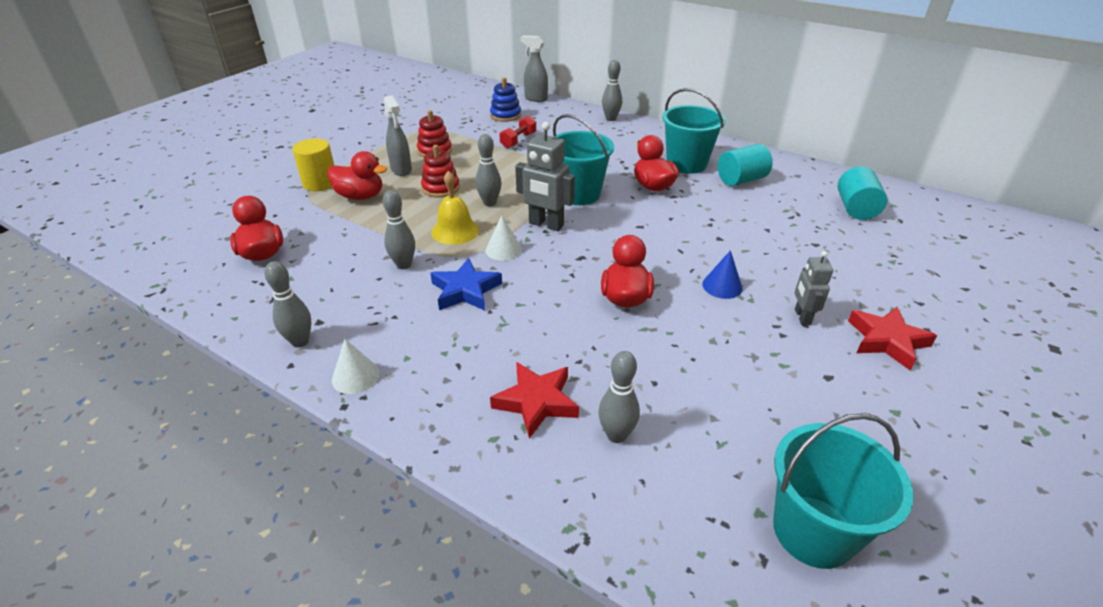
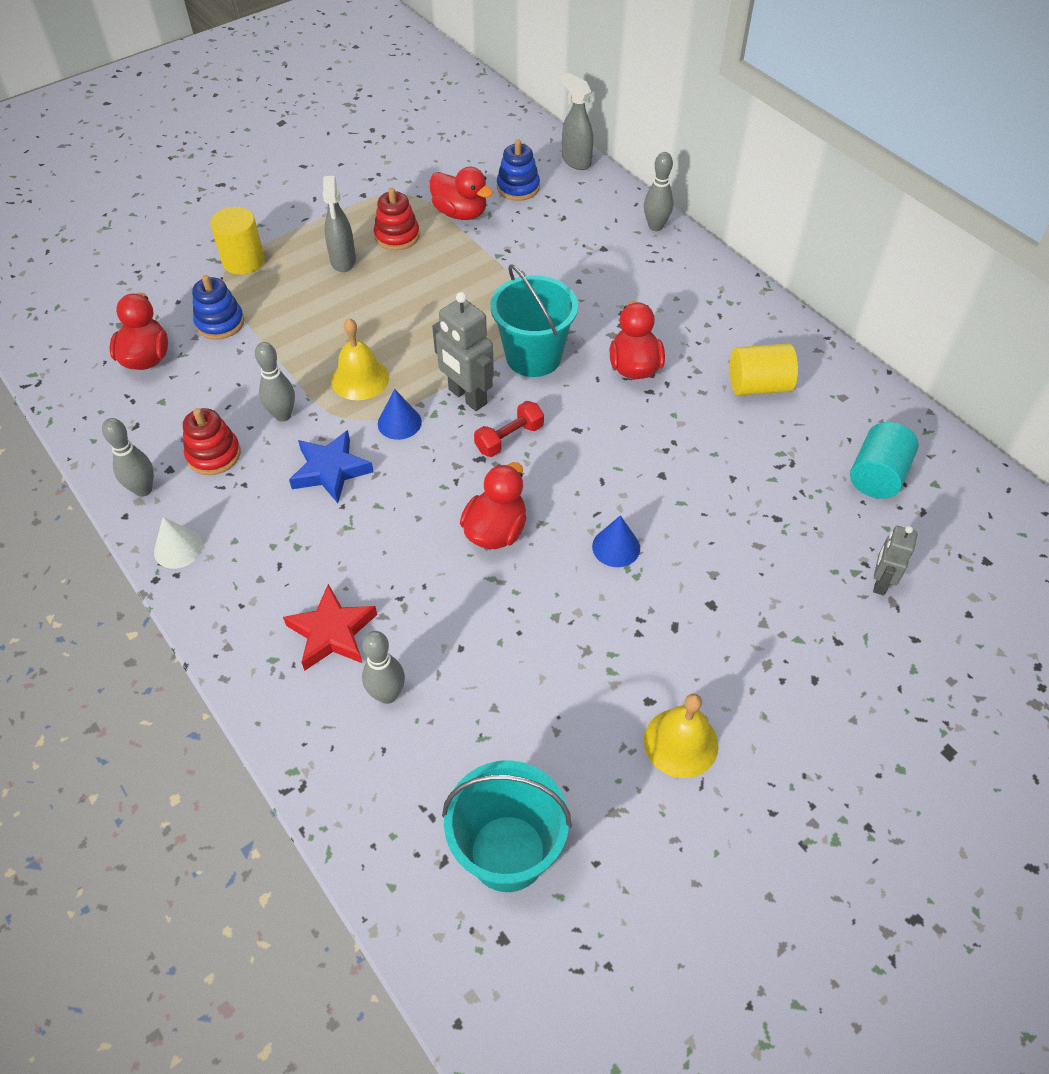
camera: 20 degrees right, 15 degrees up
(318, 220) = (220, 323): none -> blue stacking toy
(360, 196) = (279, 295): red duck -> red duck (460, 213)
(441, 188) = (375, 304): red stacking toy -> red stacking toy (214, 455)
(489, 203) = (420, 344): grey bowling pin -> none
(503, 250) = (399, 422): white cone -> blue cone
(518, 140) = (510, 241): red dumbbell -> red dumbbell (509, 438)
(686, 164) = (704, 338): turquoise bucket -> none
(741, 180) = (758, 386): turquoise cylinder -> yellow cylinder
(802, 317) = (678, 617): grey robot -> grey robot (880, 582)
(876, 398) = (681, 742): none -> yellow bell
(887, 341) = (752, 678): red star -> none

